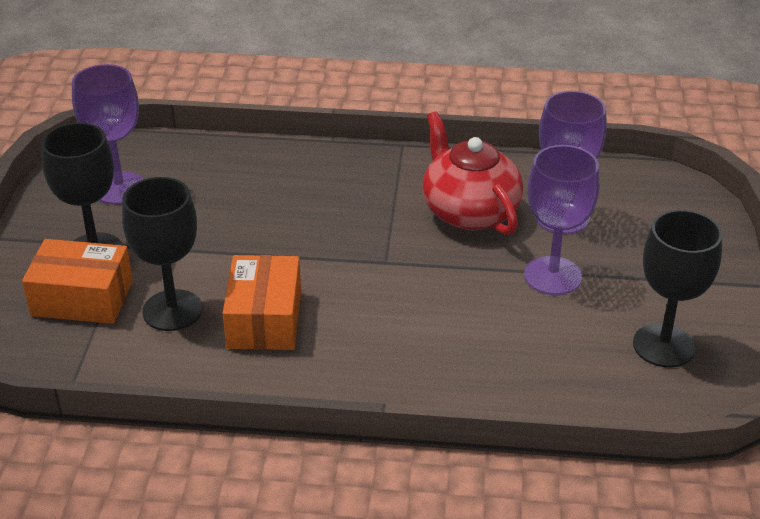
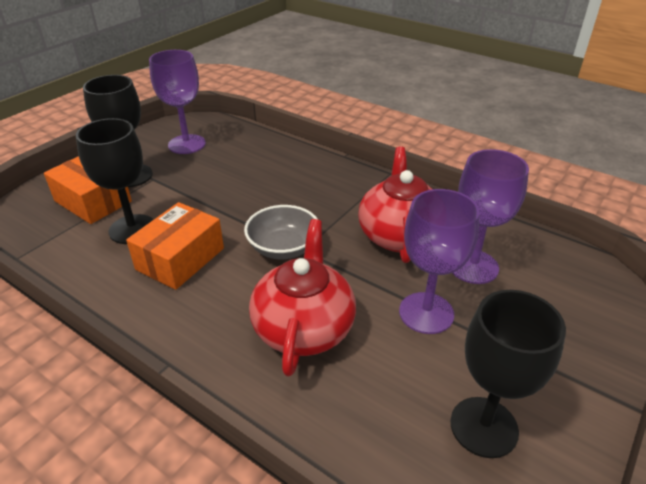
camera: 30 degrees right, 0 degrees up
(364, 267) = (283, 248): none -> grey bowl
(455, 332) = (304, 327): none -> red teapot

